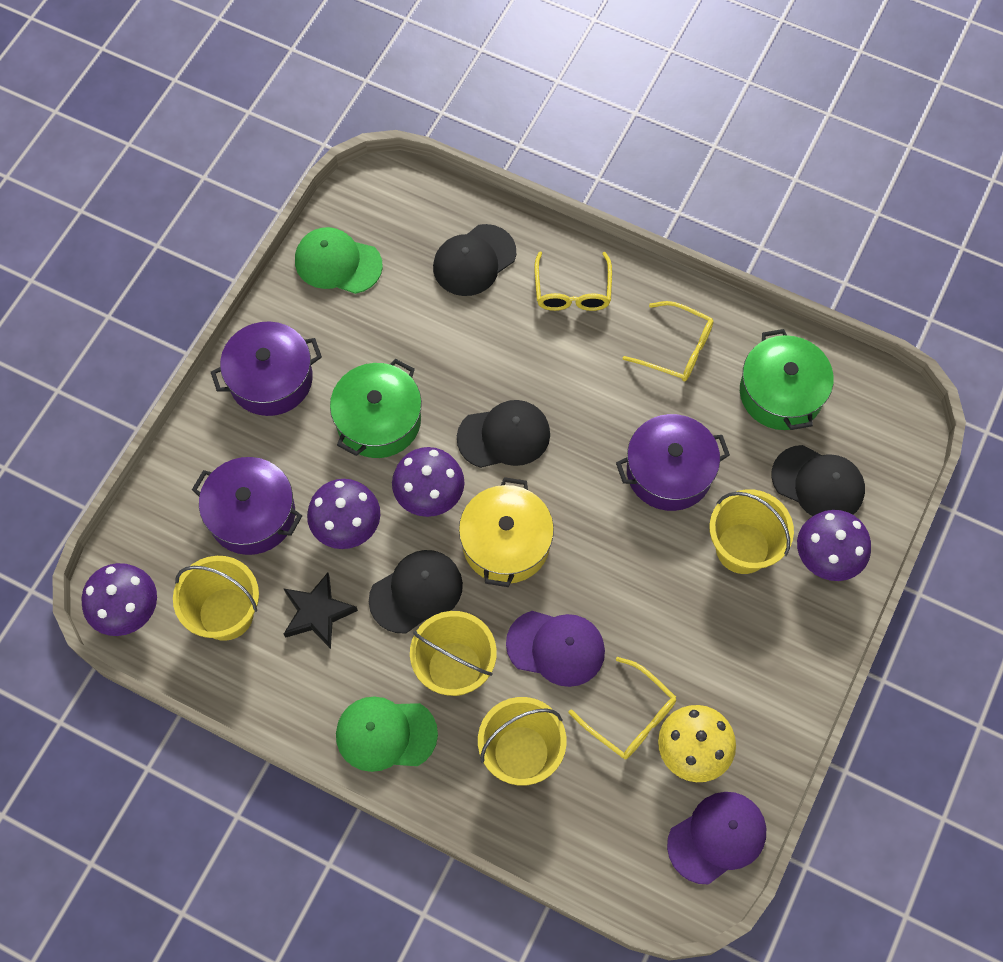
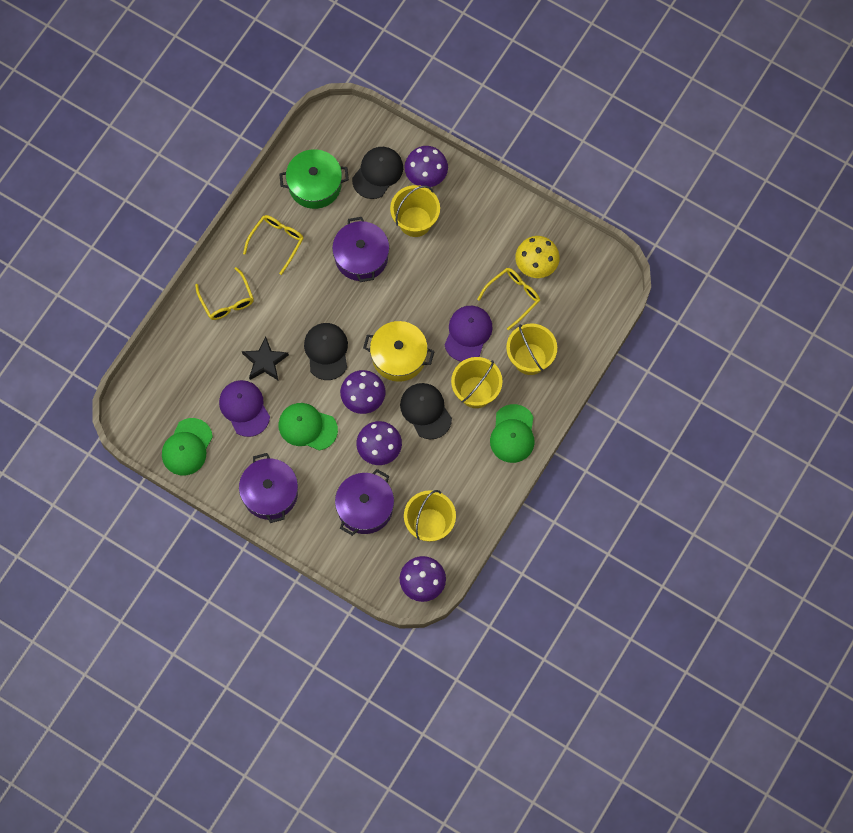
camera: 85 degrees left, 5 degrees up
(317, 613) = (434, 470): black star -> black star (265, 361)
(378, 420) = (307, 427): green pot -> green cap
(474, 260) = (196, 359): black cap -> none
(572, 290) = (227, 300): yellow glasses -> yellow glasses turned 60 degrees clockwise
(717, 837) = (585, 258): purple cap -> purple cap (244, 408)

